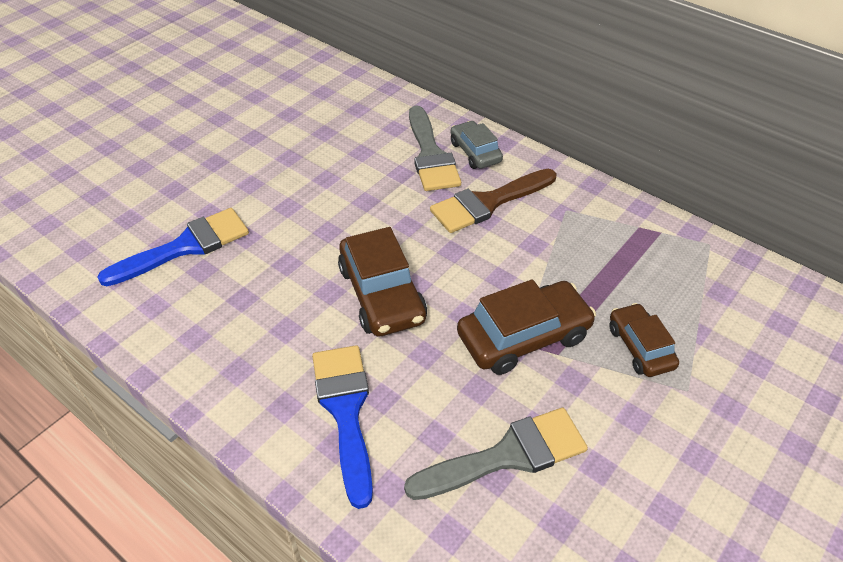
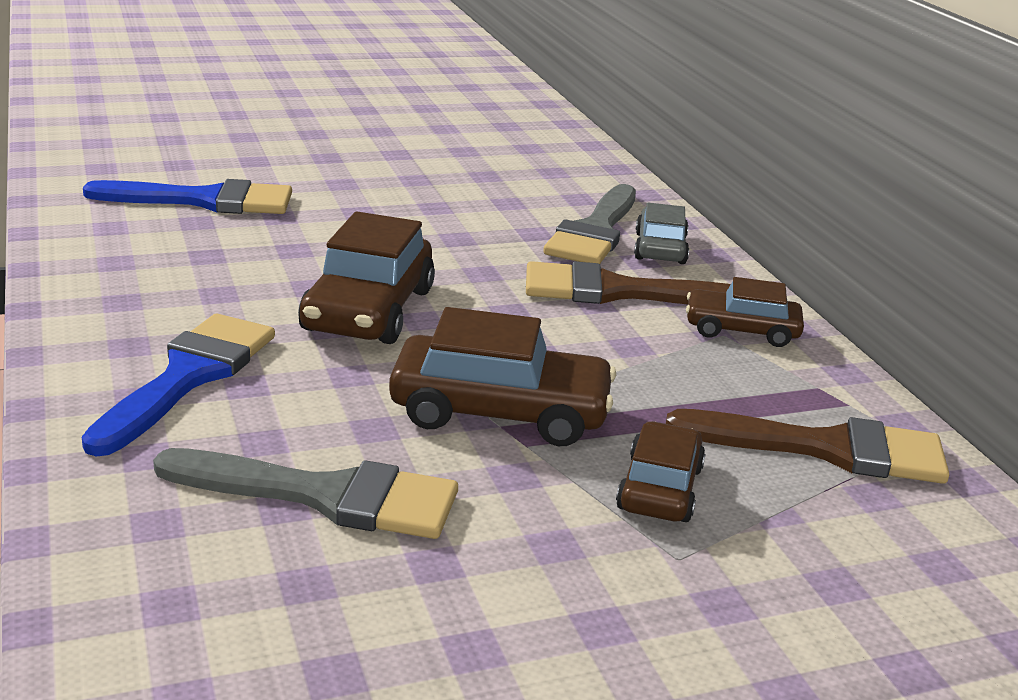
camera: 30 degrees right, 20 degrees down
(571, 201) = (741, 330): none -> brown car
(679, 272) = (826, 449): none -> brown brush

